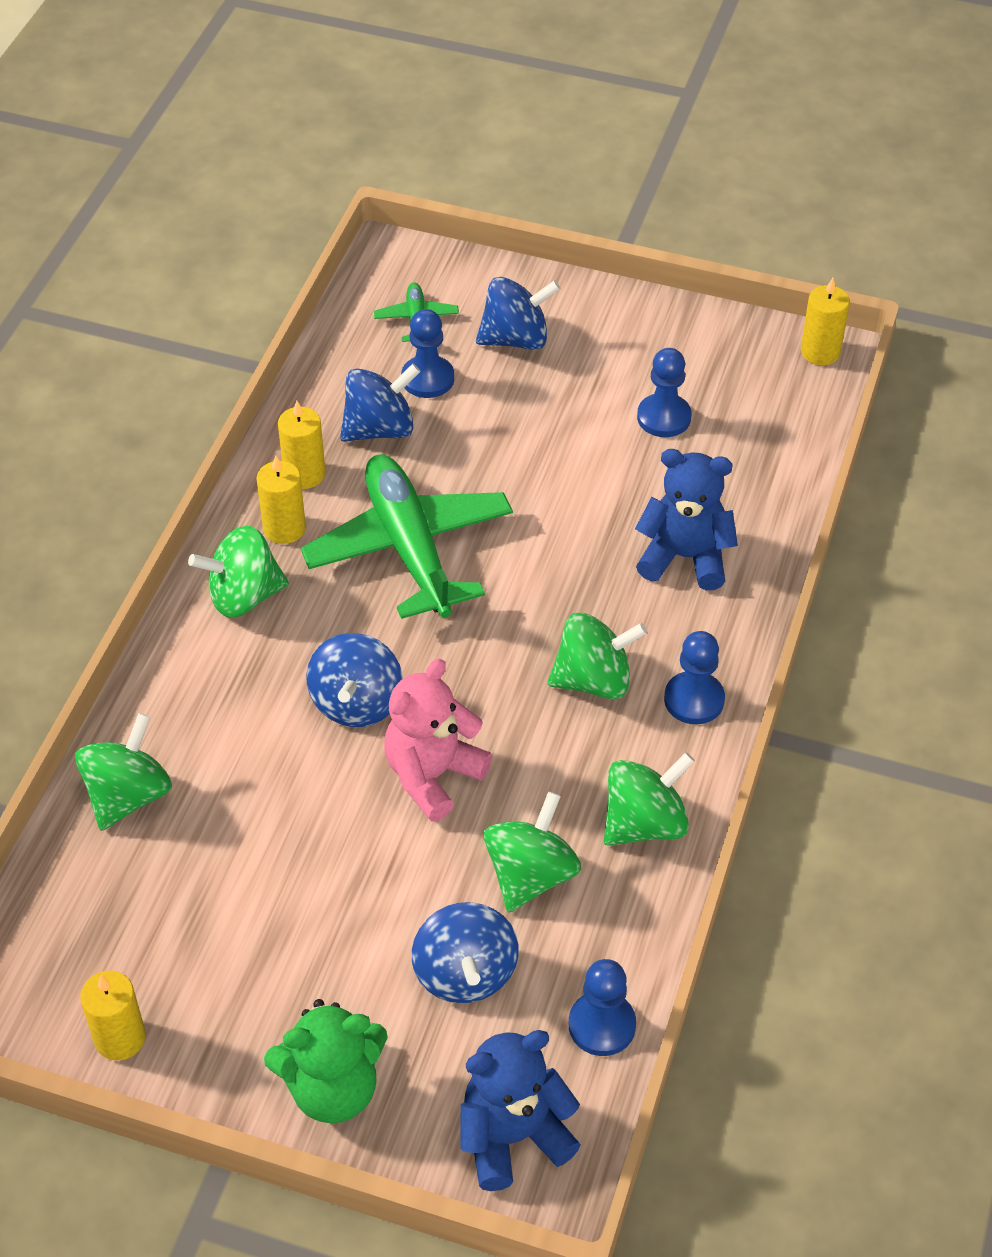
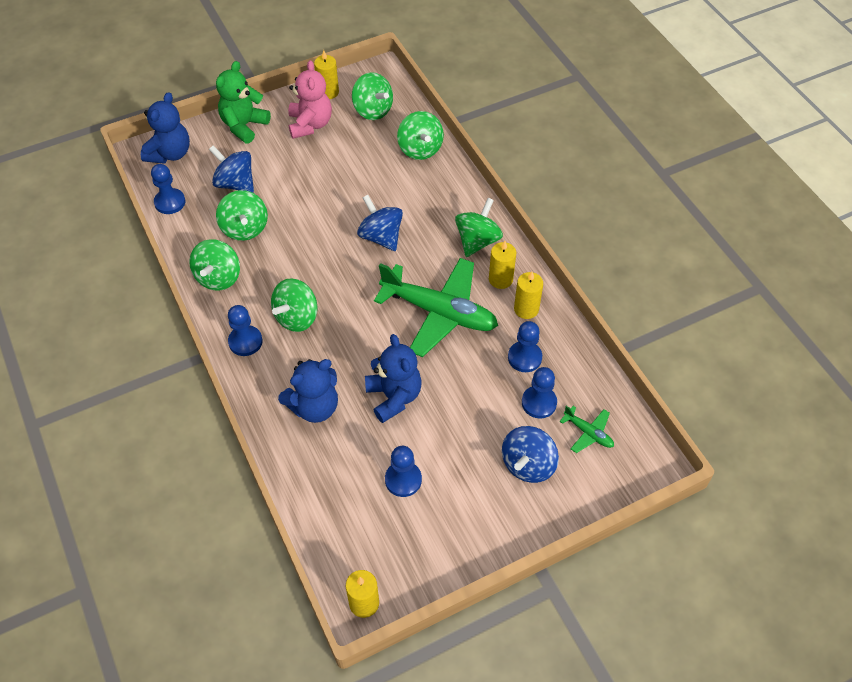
camera: 135 degrees right, 5 degrees up
(101, 931) = (373, 110): none -> green spinning top
(380, 429) = (524, 357): blue spinning top -> blue pawn
(433, 775) = (320, 234): pink teddy bear -> pink teddy bear (310, 124)
(579, 499) = (394, 397): none -> blue teddy bear

